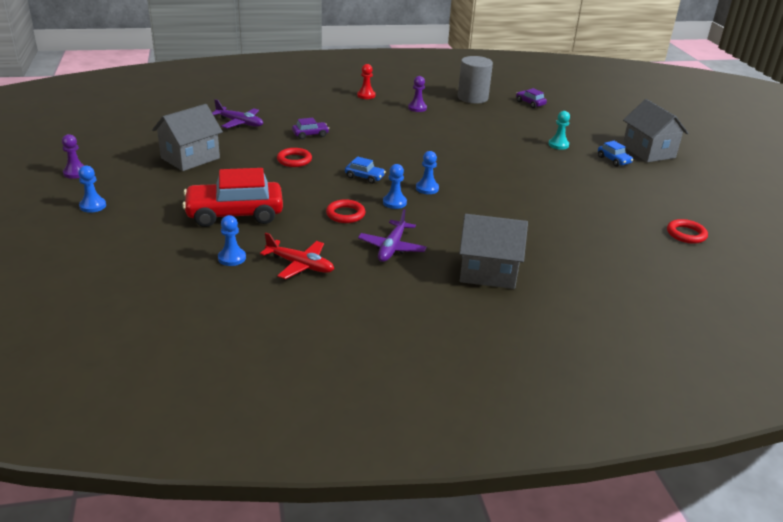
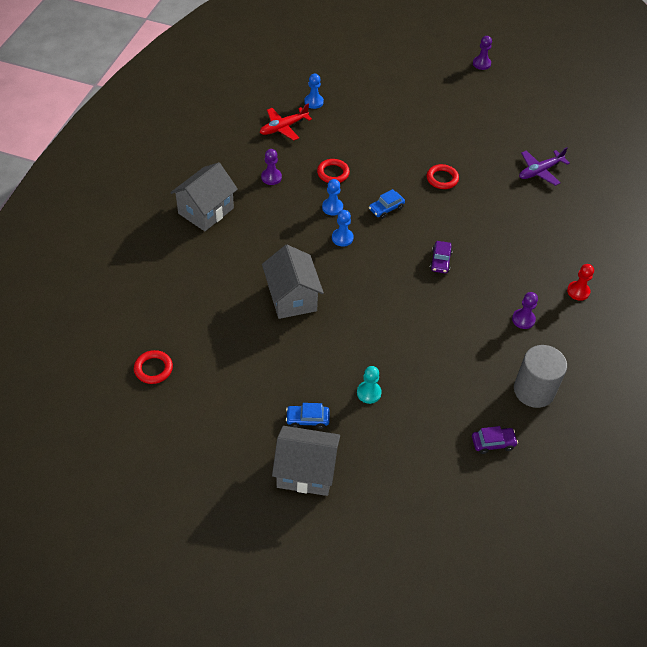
camera: 120 degrees right, 20 degrees up
(93, 206) = (423, 62): blue pawn -> none
(190, 158) = (478, 123): grey house -> grey house (292, 297)
(235, 214) = (370, 119): red car -> none
(310, 134) = (491, 208): purple car -> purple car (440, 261)
(392, 248) = (271, 177): purple plane -> purple pawn

